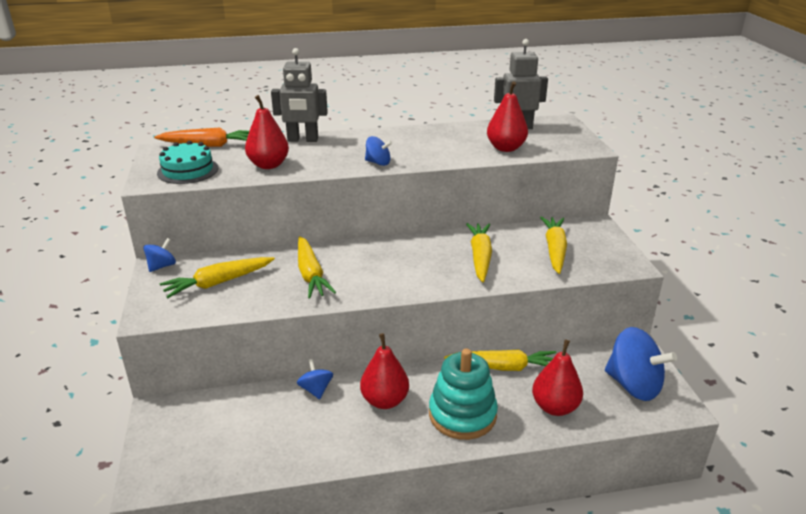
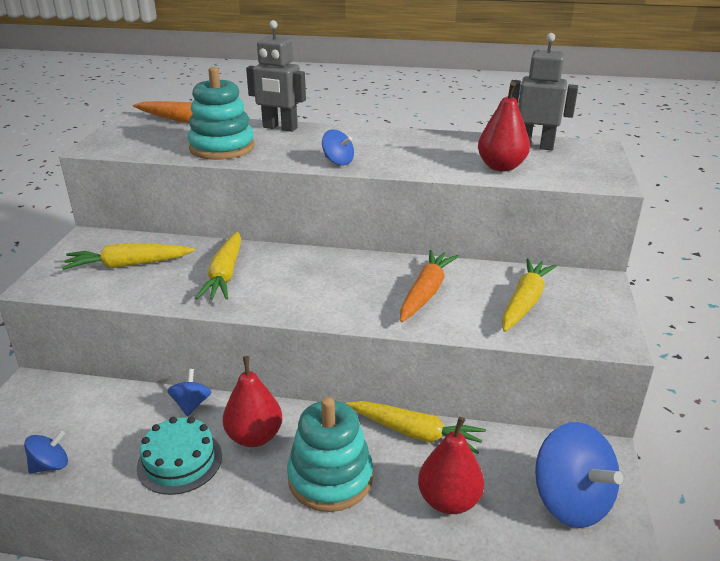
camera: 20 degrees right, 0 degrees up
(162, 266) = (91, 238): blue spinning top -> blue spinning top (50, 465)
(188, 170) = (140, 141): turquoise cake -> turquoise cake (180, 461)
(268, 165) = (222, 148): red pear -> turquoise stacking toy
(480, 257) = (426, 292): yellow carrot -> orange carrot

